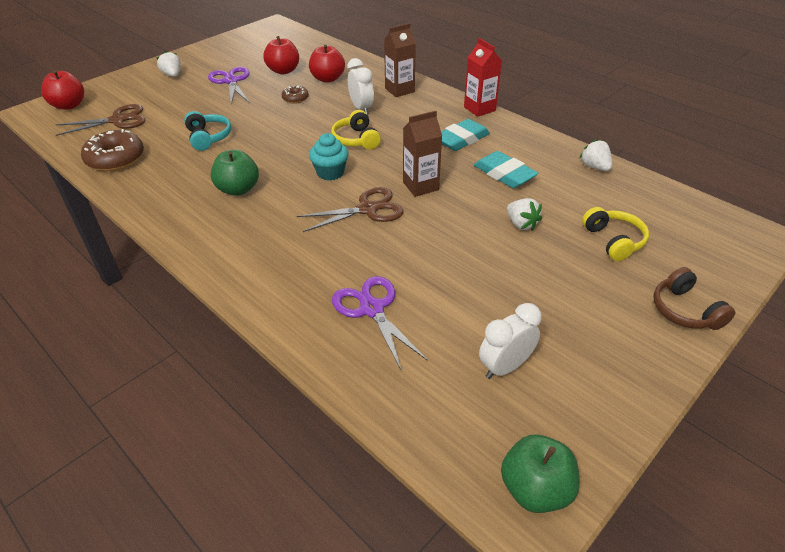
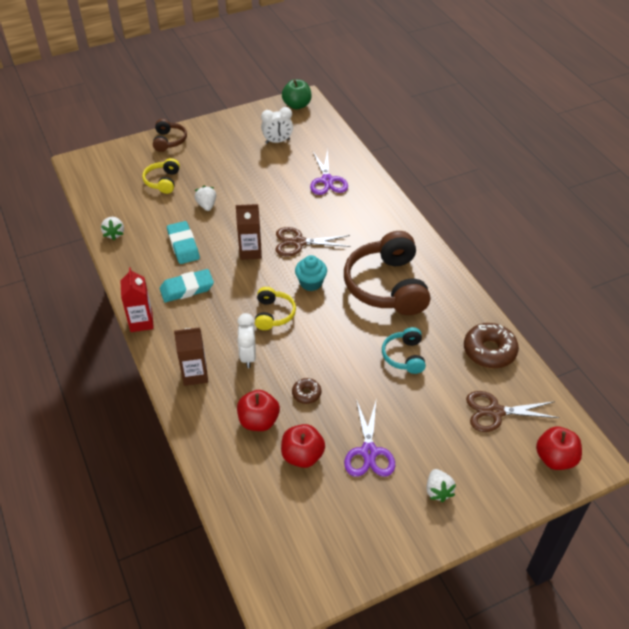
camera: 160 degrees left, 5 degrees up
(238, 189) = (387, 286): green apple -> brown headphones

